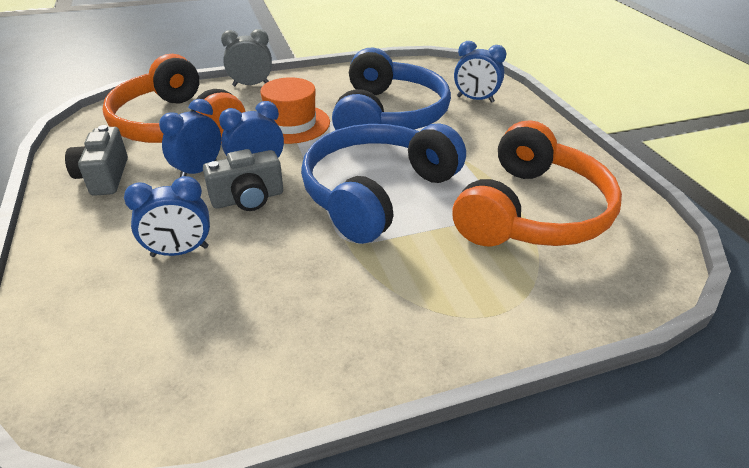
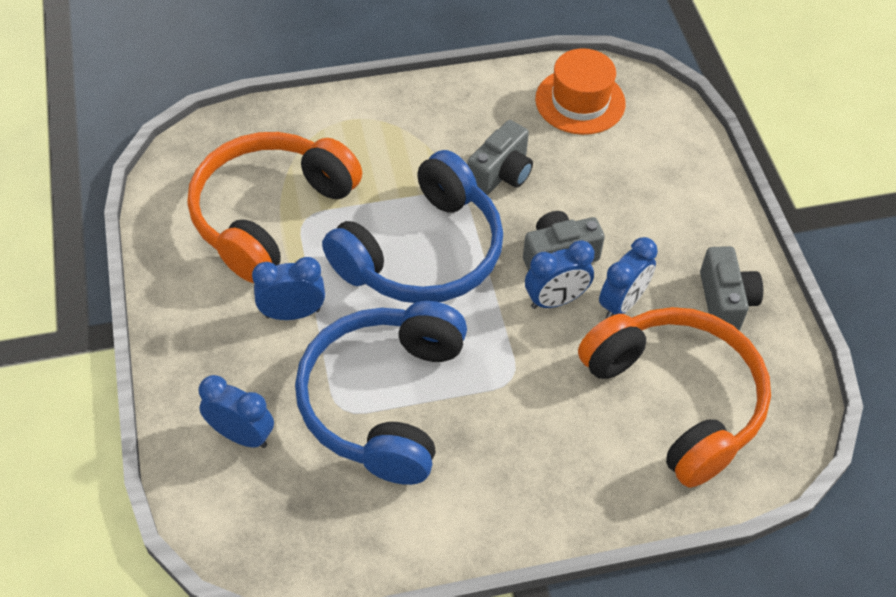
camera: 175 degrees left, 15 degrees up
(180, 251) = (610, 195): blue clock -> blue clock (292, 313)
(251, 85) = (592, 509): grey clock -> none
(291, 124) = (521, 391): orange hat -> orange hat (580, 101)
(301, 264) = (501, 174): none -> grey camera

